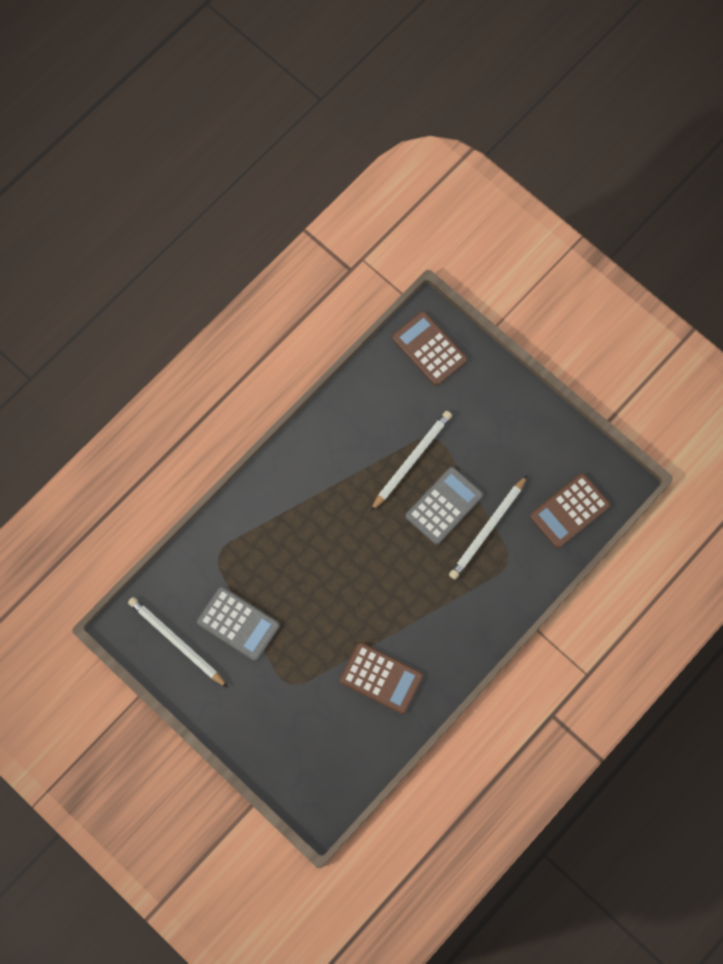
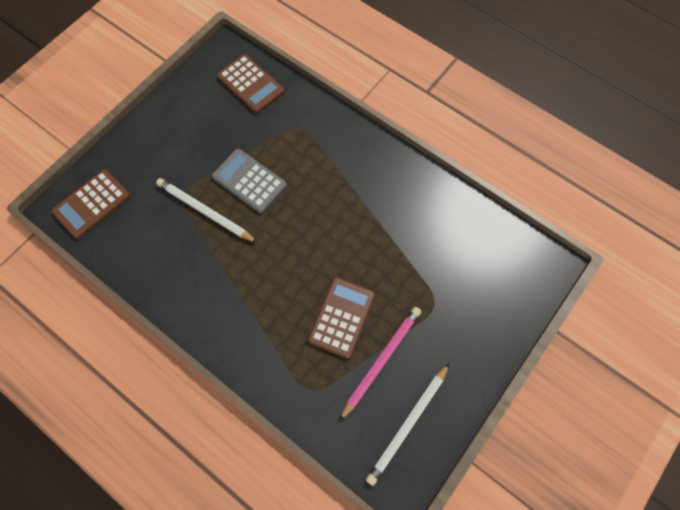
camera: 95 degrees left, 5 degrees down
(238, 623) = (381, 360): grey calculator -> pink pencil
(381, 678) = (416, 222): brown calculator -> brown calculator (341, 317)
(488, 529) = (270, 144): white pencil -> none

